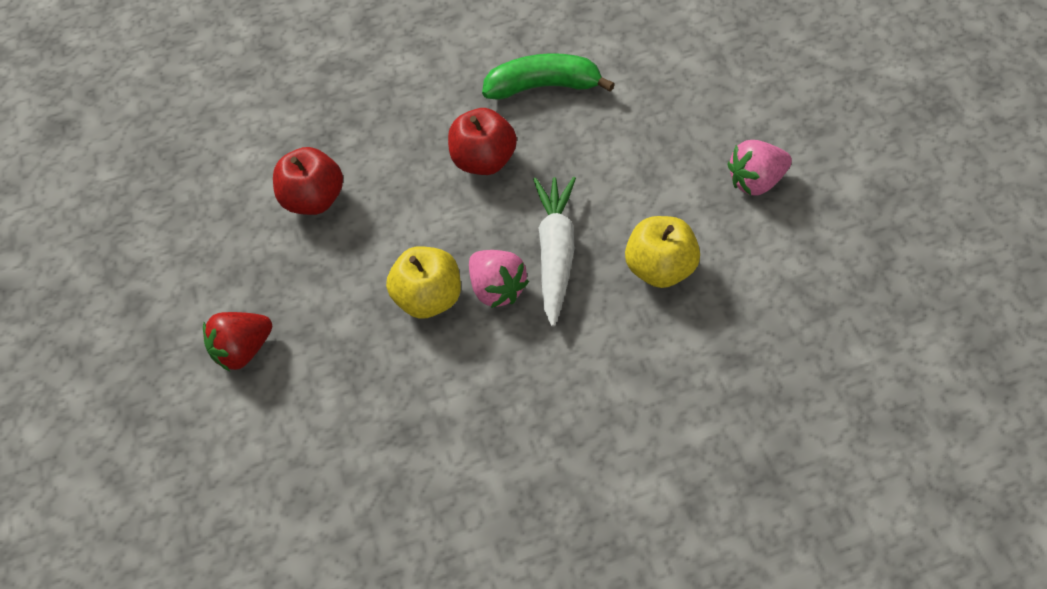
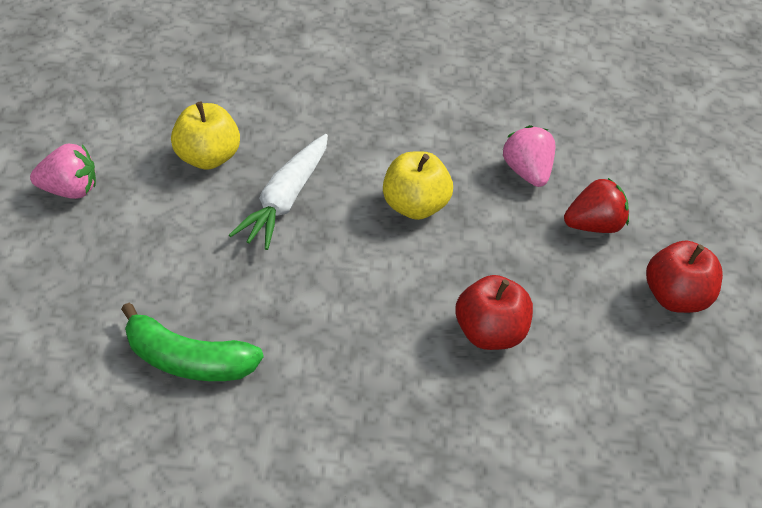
camera: 165 degrees left, 10 degrees down
(484, 161) = (299, 305): red apple -> red apple (677, 298)
(497, 289) = (352, 192): pink strawberry -> pink strawberry (527, 172)

